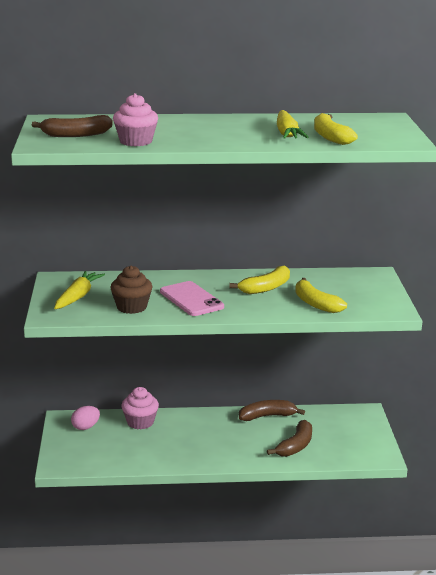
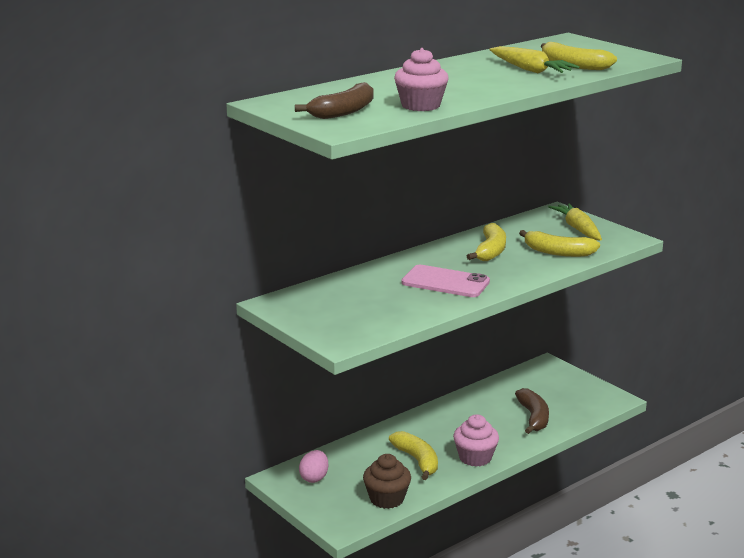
camera: 35 degrees left, 0 degrees up
(78, 297) = (331, 314): yellow carrot -> yellow carrot (578, 229)
(131, 307) = (404, 307): brown cupcake -> brown cupcake (387, 499)
(140, 422) = (362, 451): pink cupcake -> pink cupcake (475, 458)
(167, 443) = (417, 460): none -> yellow banana
(267, 416) = (471, 400): brown banana -> none

